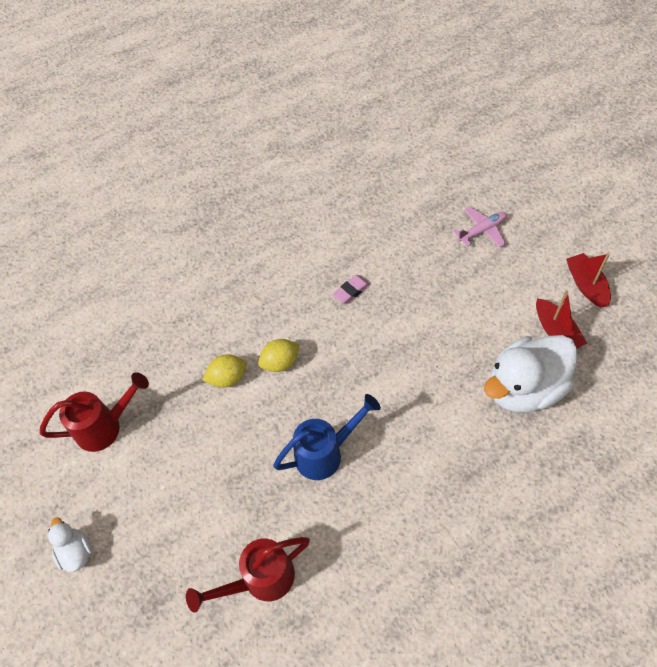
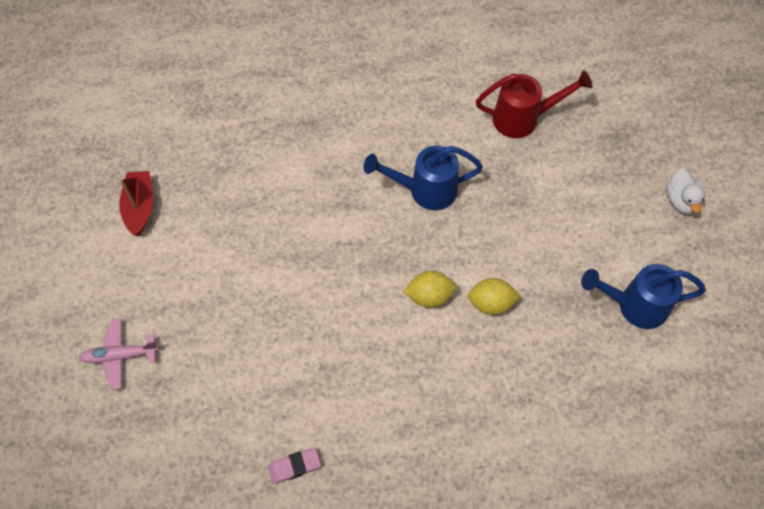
camera: 160 degrees left, 5 degrees up
(106, 426) = (634, 305): red watering can -> blue watering can
(351, 291) = (313, 346): pink eraser -> pink eraser (294, 467)
(524, 388) = (212, 169): white duck -> none
(586, 285) = (70, 240): red boat -> none

